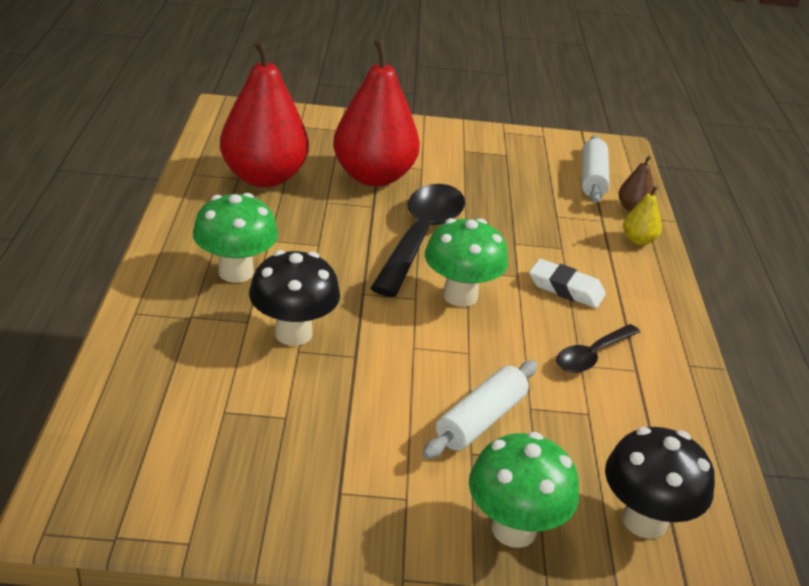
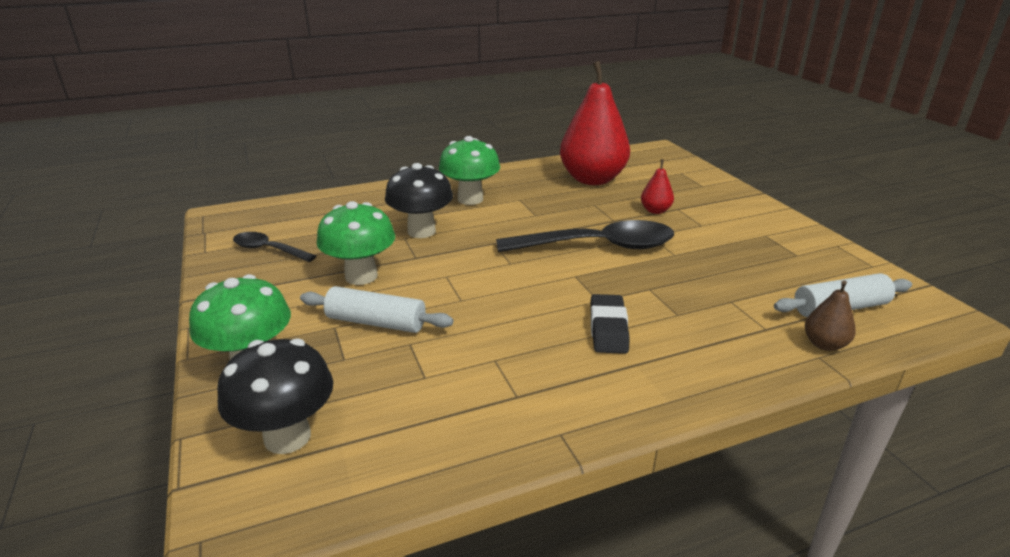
camera: 70 degrees right, 5 degrees down
(373, 177) = (655, 211): red pear -> red pear, size x0.42
(460, 296) = (534, 280): green mushroom -> green mushroom (361, 276)
(566, 289) = (608, 329): white eraser -> black eraser
(592, 356) = (514, 363): black spoon -> black spoon (268, 250)
(638, 240) = (762, 358): yellow pear -> none

